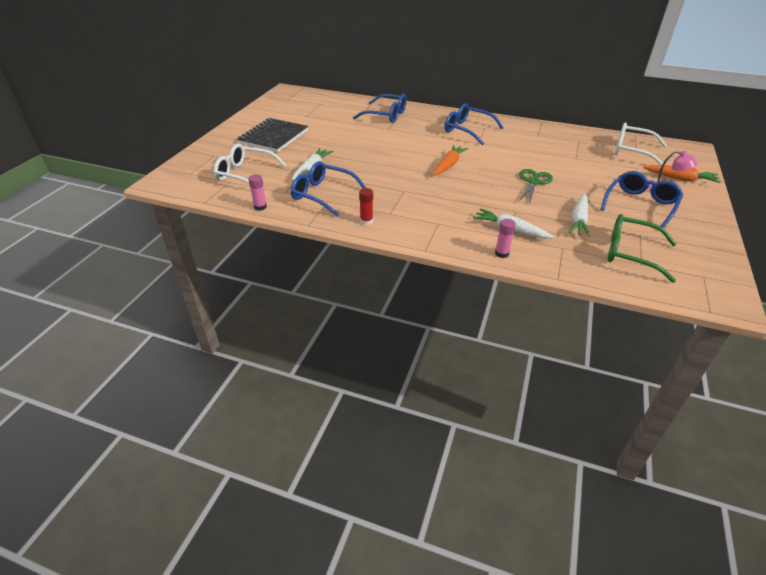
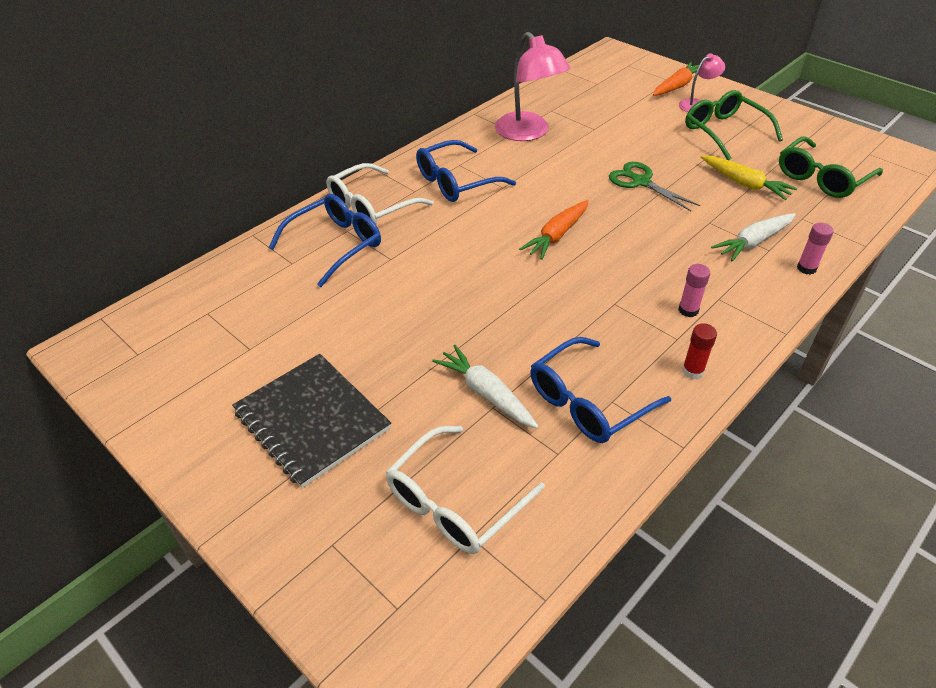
camera: 65 degrees left, 5 degrees up
(260, 207) = (599, 502): pink glue stick -> pink glue stick (688, 310)
(448, 165) = (557, 235): orange carrot -> orange carrot turned 105 degrees counterclockwise
(542, 139) = (528, 133): none -> pink lamp
(579, 220) = (744, 184): white carrot -> yellow carrot
(632, 151) = (597, 86): white glasses -> white glasses (371, 207)
(640, 205) = (724, 132): blue glasses -> green glasses

